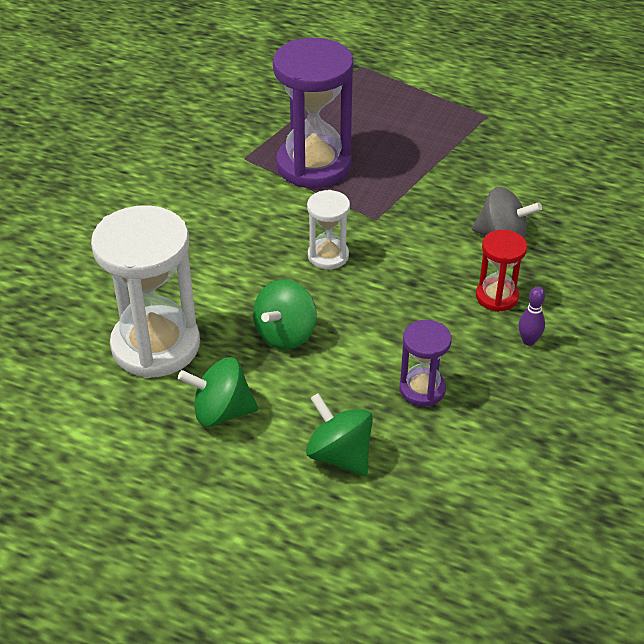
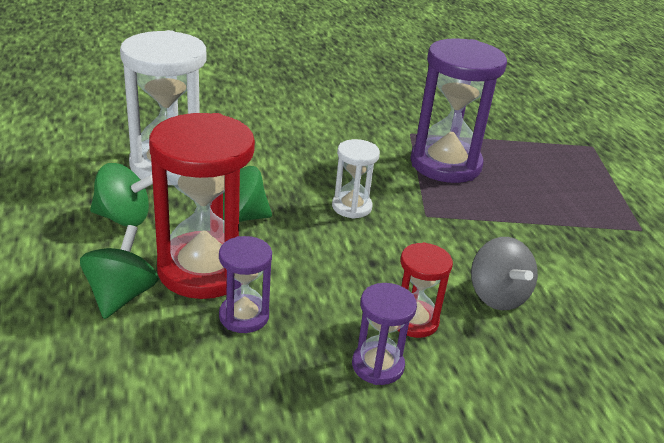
camera: 50 degrees right, 10 degrees down
(221, 412) = (123, 218): green spinning top -> green spinning top turned 135 degrees clockwise
(343, 388) = (204, 269): none -> red hourglass
(528, 341) = (377, 365): purple bowling pin -> purple hourglass

